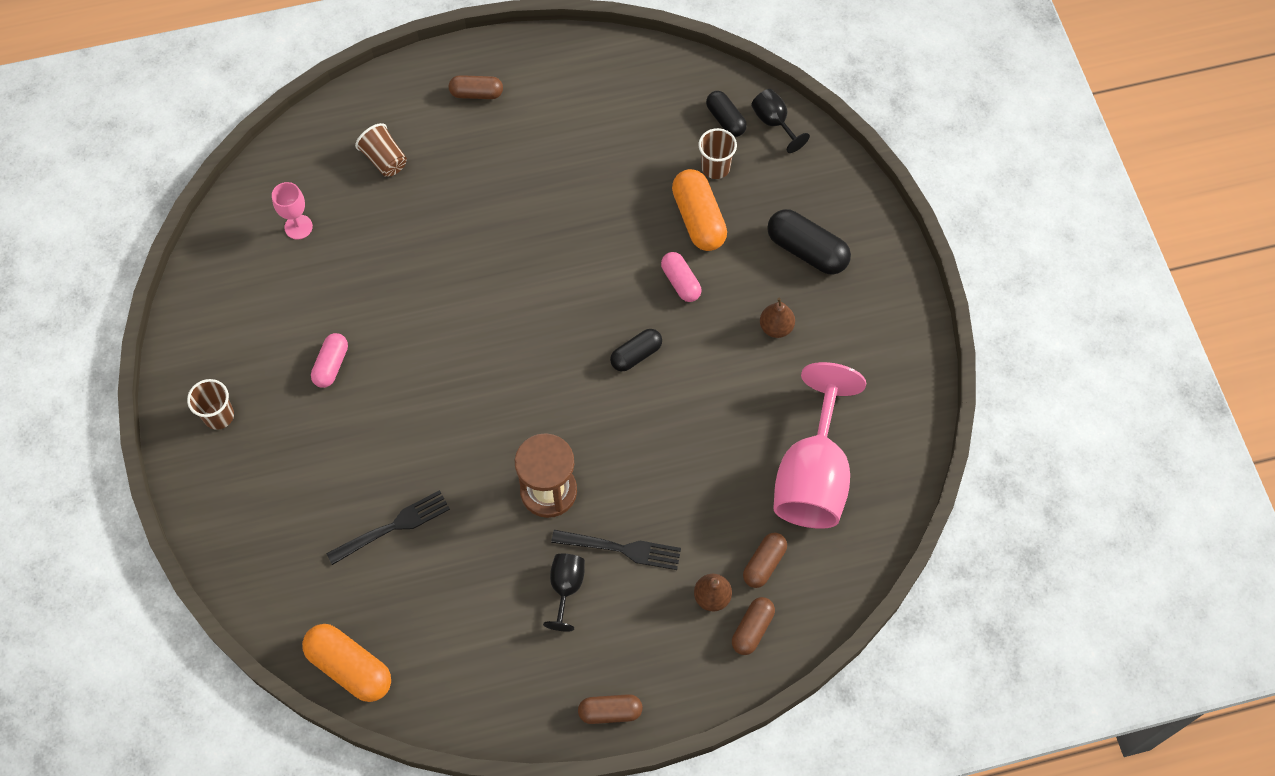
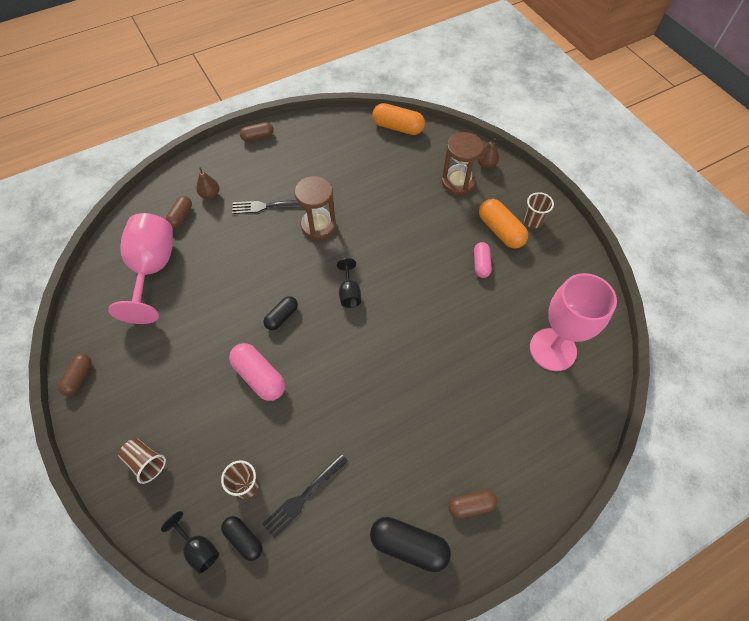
camera: 165 degrees right, 5 degrees down
(298, 227) = (552, 349): pink goblet -> pink goblet, size x2.20
(298, 518) = (458, 182): none -> brown hourglass
(384, 160) = (518, 420): brown cup -> brown cup (146, 462)
(393, 526) = (402, 189): black fork -> black fork (303, 497)
(566, 588) = (295, 182): black goblet -> black goblet (349, 293)
(680, 282) = (259, 377): pink capsule -> pink capsule, size x1.60
(698, 219) = (253, 433): orange capsule -> orange capsule (500, 231)
(752, 629) = (185, 185): brown capsule -> brown capsule (79, 378)
(776, 327) = (183, 360): brown pear -> brown pear (486, 165)
(807, 250) = (163, 427): black capsule -> black capsule (409, 545)

